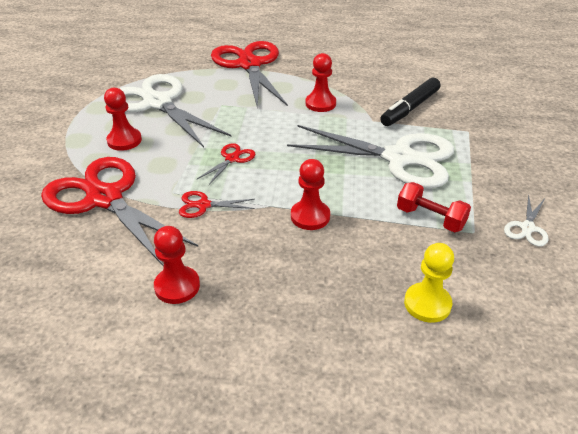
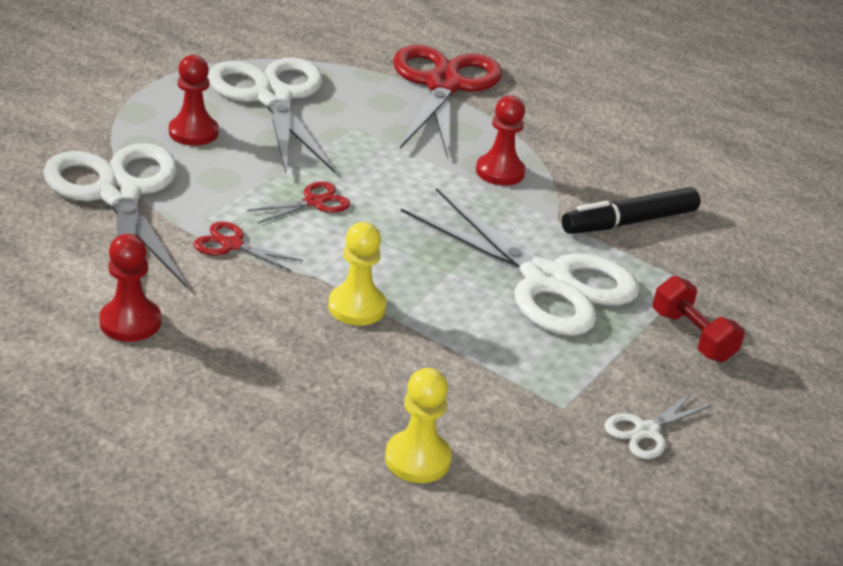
camera: 20 degrees right, 5 degrees down
(104, 198) = (119, 194): red scissors -> white scissors
(310, 216) = (357, 307): red pawn -> yellow pawn
(430, 218) = (518, 369): red dumbbell -> red dumbbell (692, 336)

